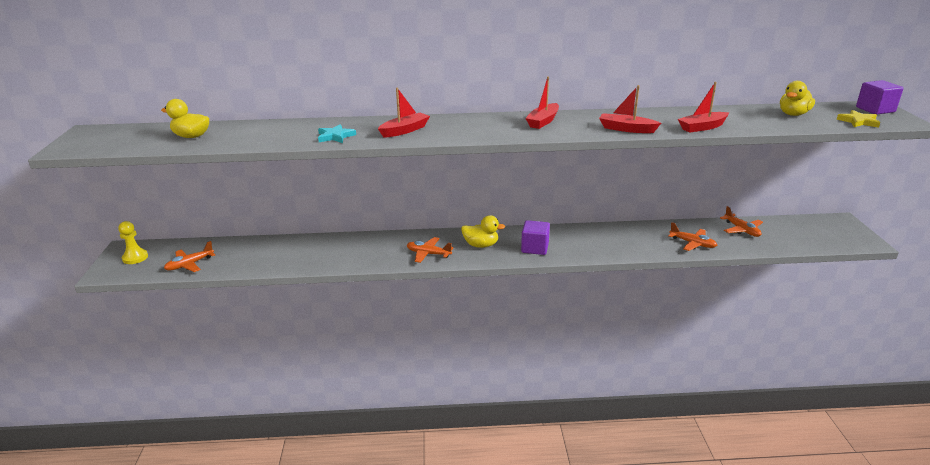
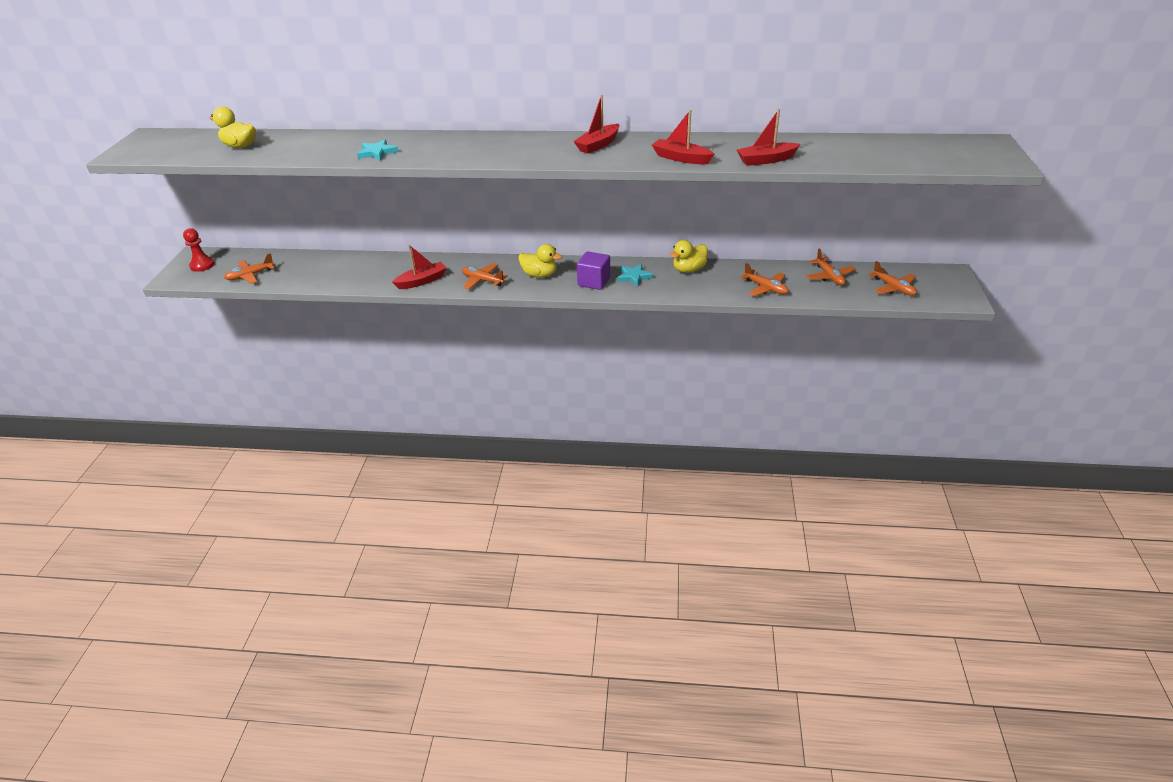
camera: 10 degrees right, 10 degrees up
(135, 258) = (202, 265): yellow pawn -> red pawn
(404, 130) = (449, 149): red boat -> red boat (422, 281)
(569, 241) = (634, 277): none -> turquoise star
(793, 114) = (883, 148): yellow duck -> yellow duck (688, 269)
(801, 236) = (893, 288): none -> orange plane
(858, 121) = (951, 161): yellow star -> none
(875, 110) = (985, 146): purple cube -> none

